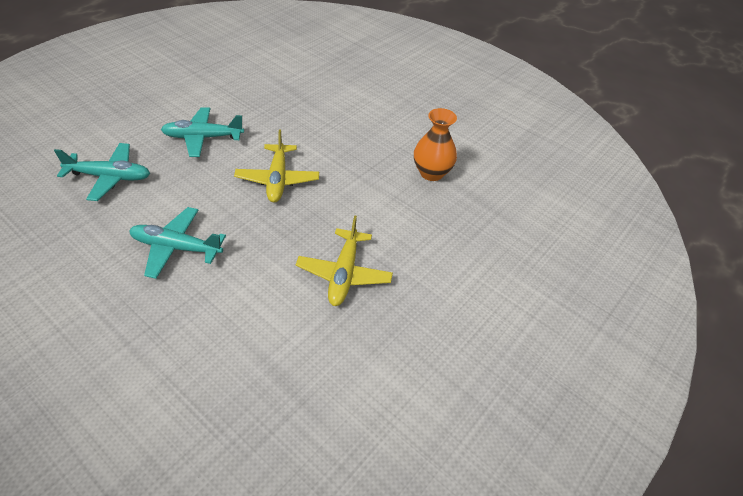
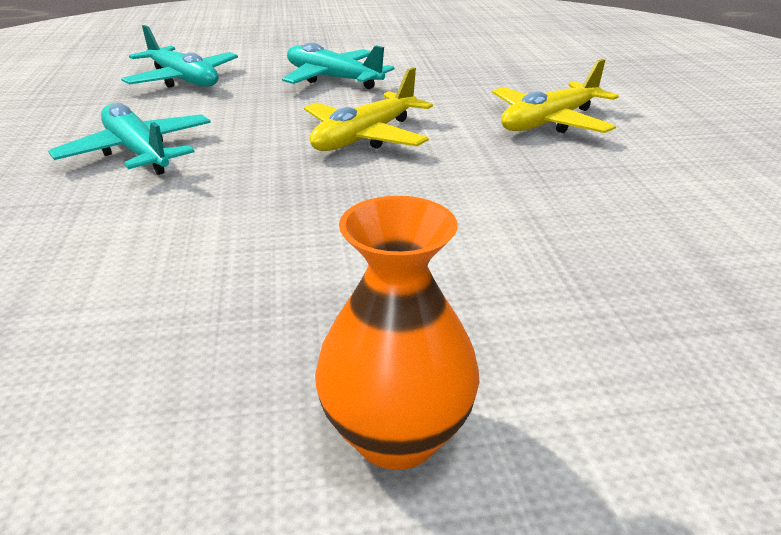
camera: 45 degrees right, 15 degrees down
(344, 274) = (295, 272): yellow plane -> yellow plane (549, 122)
(431, 173) = (651, 212): orange vase -> orange vase (396, 435)

